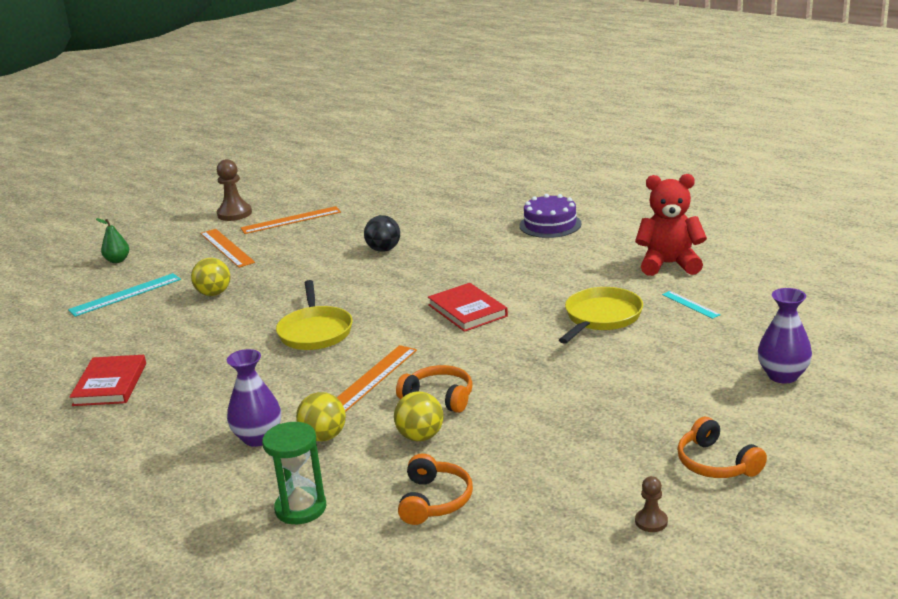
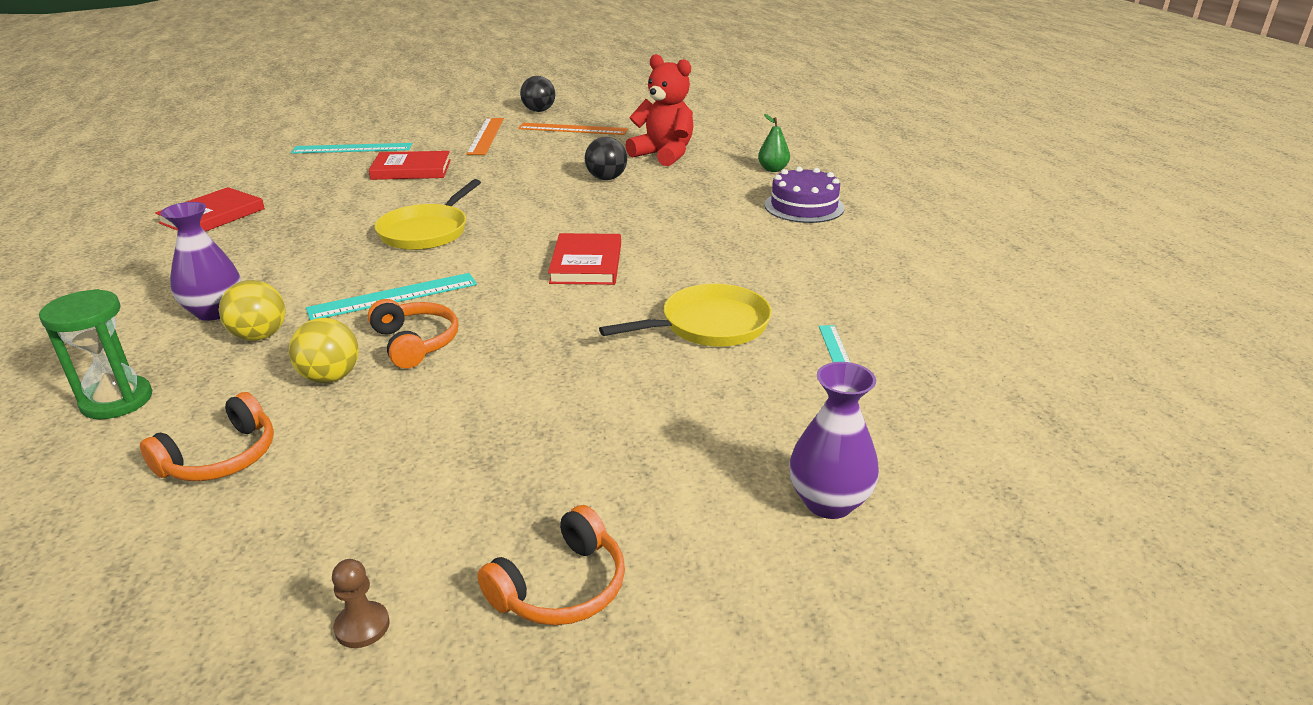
camera: 30 degrees right, 5 degrees up
(117, 260) = (395, 121): green pear -> green pear (773, 169)
(214, 293) = (411, 169): yellow ball -> red book
(234, 214) = (539, 111): brown pawn -> black ball
(372, 379) = (393, 296): orange ruler -> turquoise ruler
(669, 264) = (878, 294): red teddy bear -> red teddy bear (664, 155)
(716, 463) = (561, 587): orange headphones -> orange headphones turned 135 degrees counterclockwise

